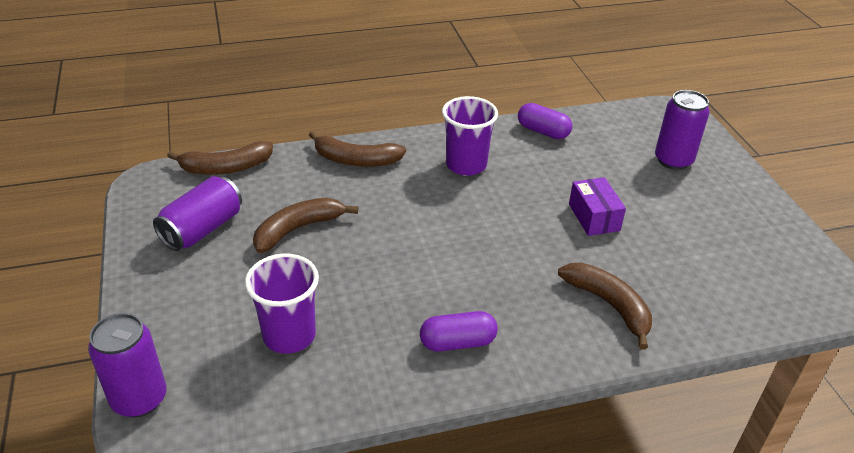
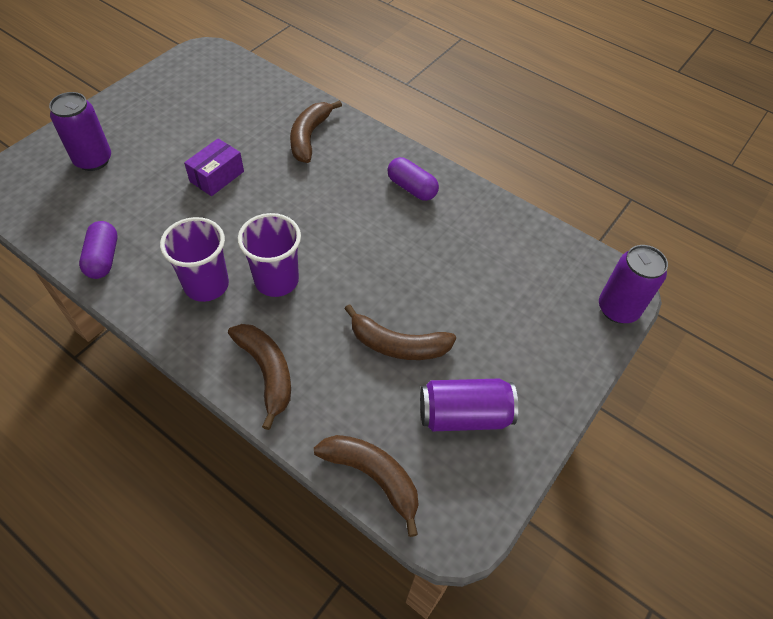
camera: 130 degrees left, 15 degrees up
(289, 335) = (495, 271): purple cup -> purple cup (276, 280)

